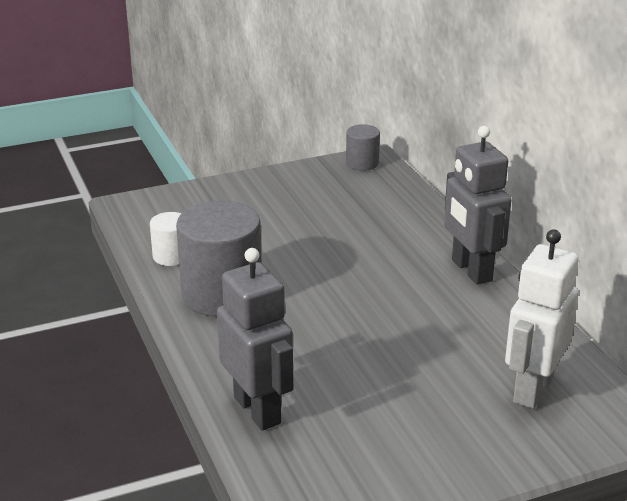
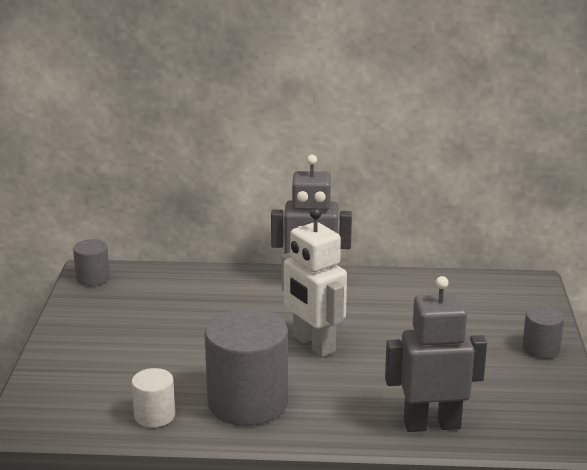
camera: 65 degrees left, 5 degrees down
(473, 460) = (541, 349): none -> grey cylinder
(532, 389) = (475, 304): white robot -> white robot (313, 344)

